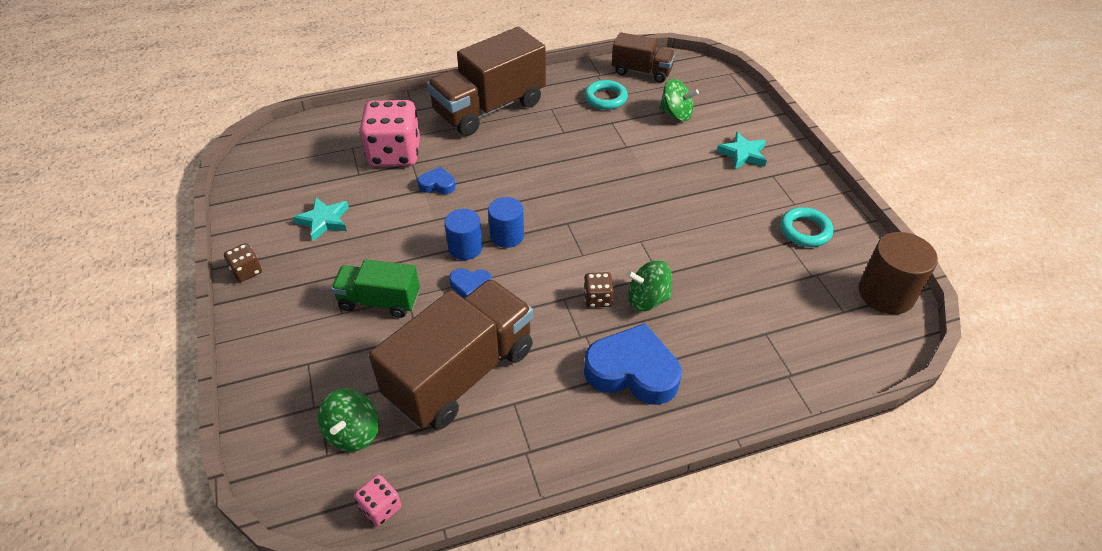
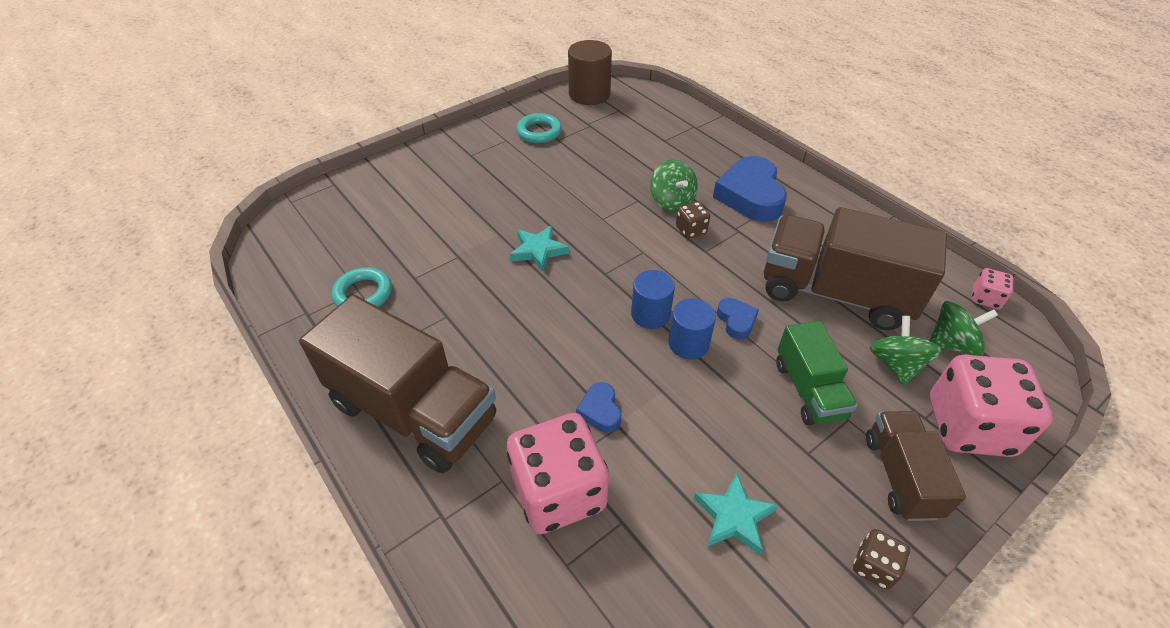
camera: 110 degrees left, 0 degrees up
(280, 387) = (969, 426): none -> pink dice
(641, 72) = (295, 273): brown truck -> brown truck (900, 476)
(676, 114) = (385, 229): green spinning top -> green spinning top (895, 364)
(743, 154) = (444, 175): turquoise star -> turquoise star (538, 251)

